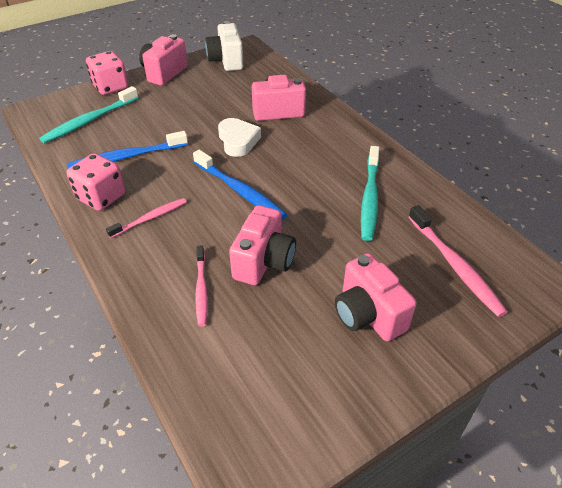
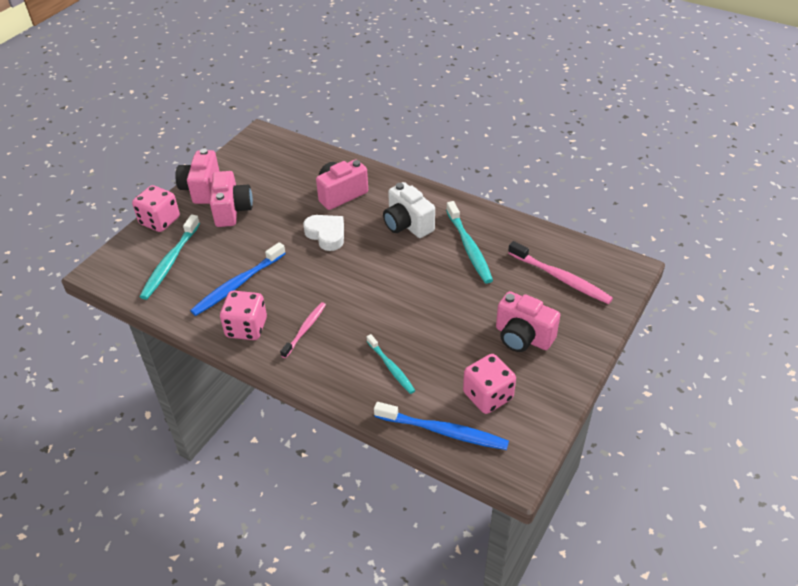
camera: 25 degrees left, 0 degrees up
(201, 289) = (391, 368): pink toothbrush -> turquoise toothbrush
(226, 61) = (253, 157): white camera -> white camera (407, 225)
(240, 191) = (362, 279): blue toothbrush -> blue toothbrush (443, 431)
(264, 262) = (423, 328): pink camera -> pink camera (232, 211)
(282, 367) = (488, 396): none -> pink dice

